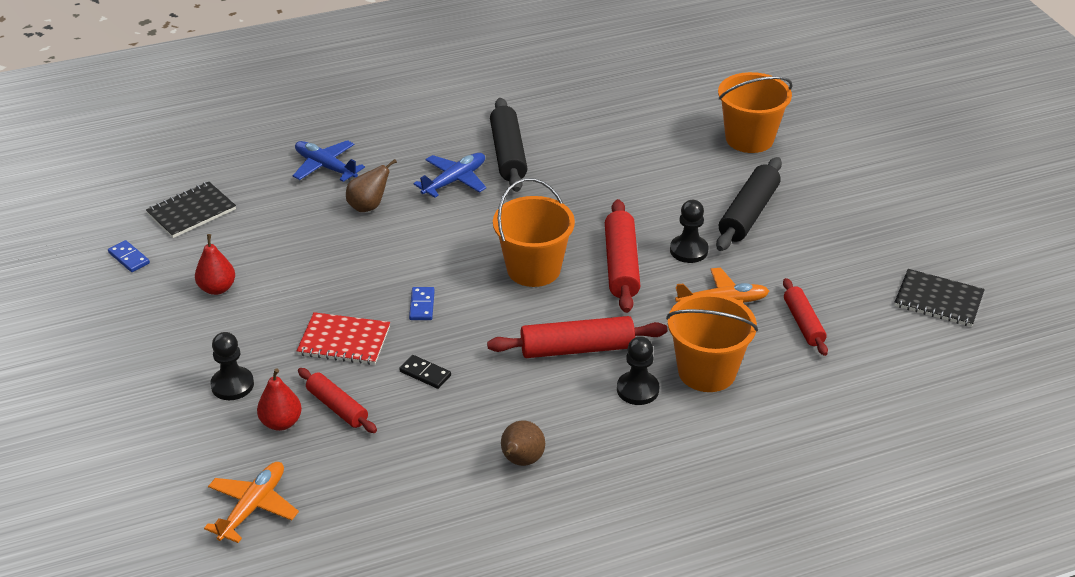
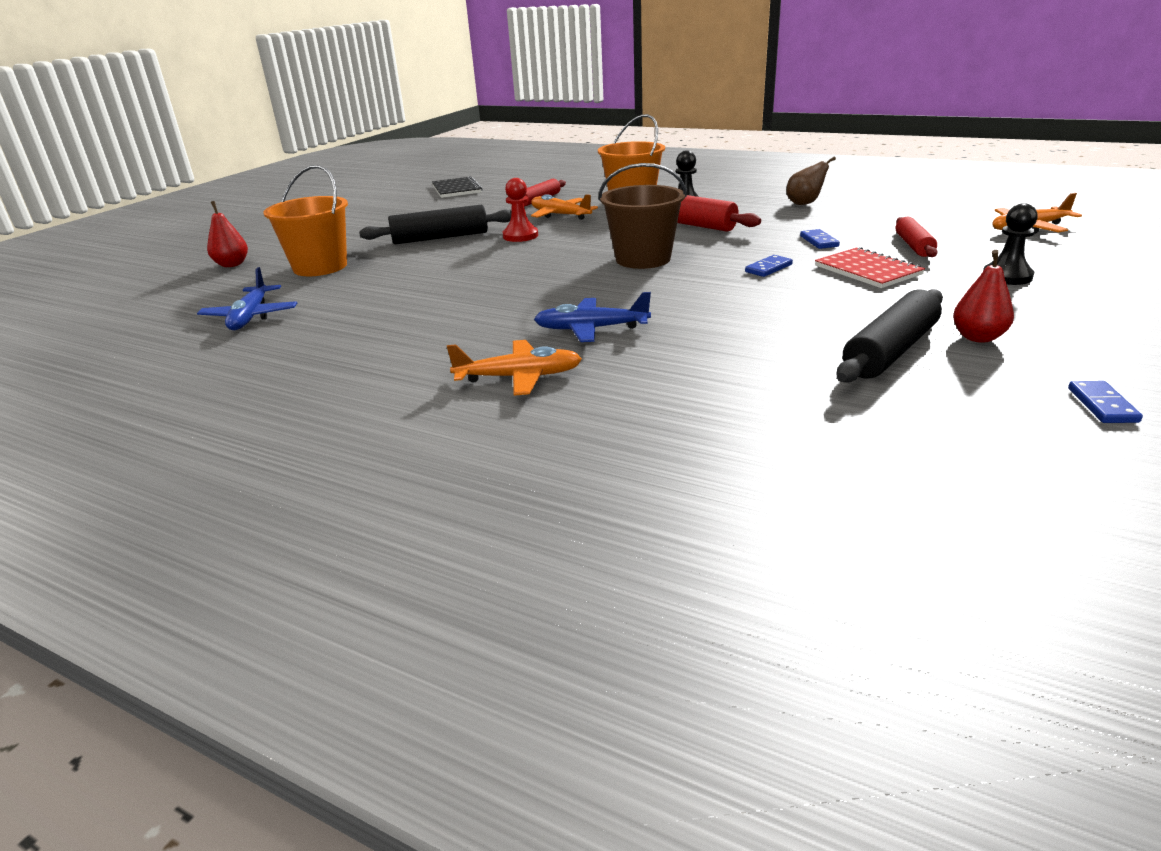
camera: 130 degrees left, 10 degrees down
(191, 212) = (964, 423): black notebook -> none
(281, 422) = (973, 250): red pear -> red pear (232, 264)
(325, 167) = (708, 398): blue plane -> blue plane (251, 316)
(368, 206) = (714, 342): brown pear -> none
(425, 373) = (819, 241): black domino -> blue domino
(437, 132) = (519, 377): none -> orange plane
(508, 154) = (499, 329): black rolling pin -> black rolling pin (890, 351)
(533, 269) = (643, 259): orange bucket -> brown bucket
(621, 265) = (578, 243): red rolling pin -> none
(689, 250) = (520, 236): black pawn -> red pawn

